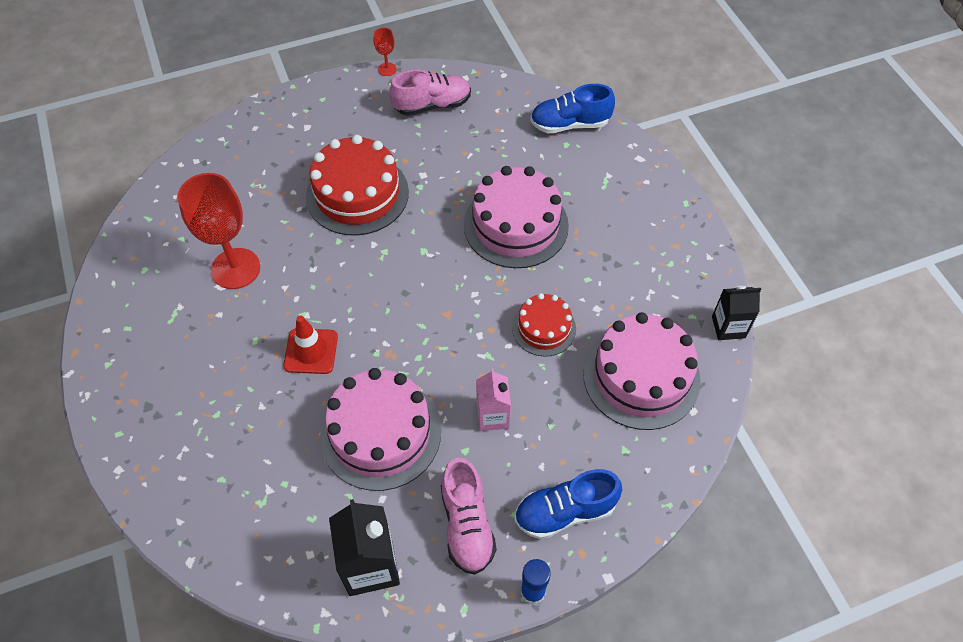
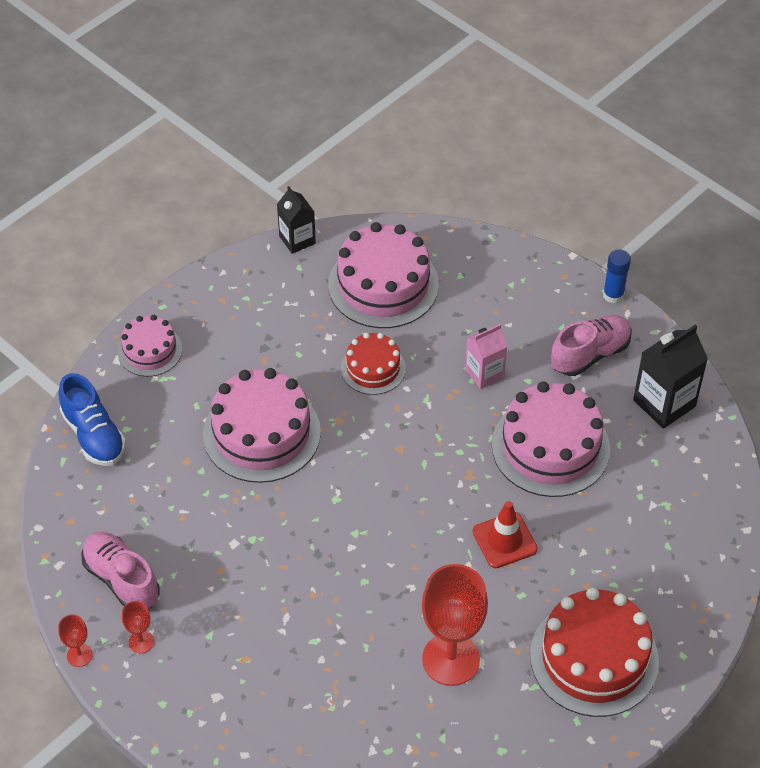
camera: 115 degrees left, 5 degrees down
(357, 194) = (292, 593): red cake -> red cake (594, 658)
(376, 101) = (141, 642): none -> red goblet
(565, 512) = (538, 296): blue shoe -> none
(639, 180) = (150, 350): none -> pink cake

